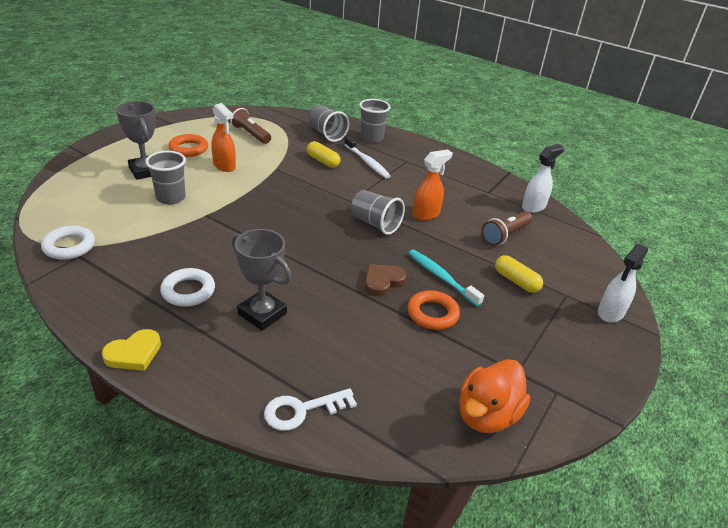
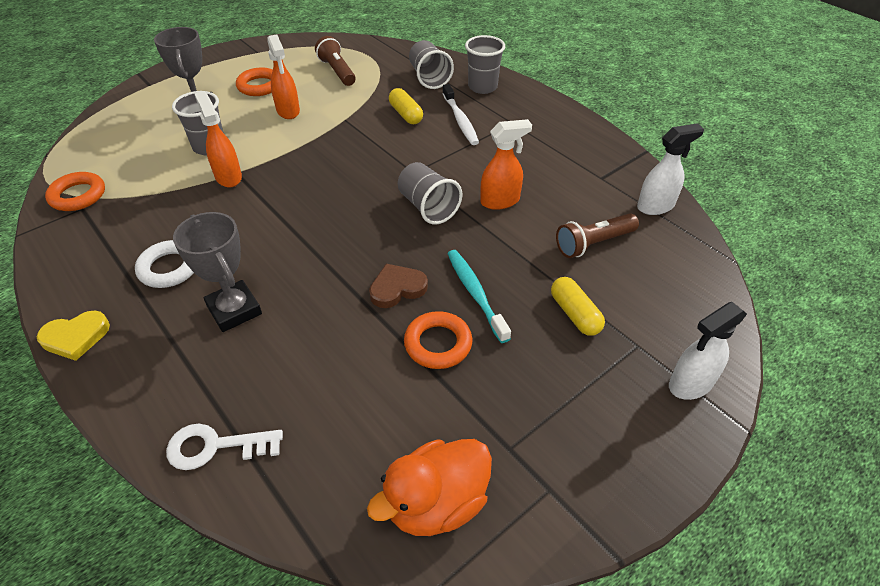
camera: 20 degrees right, 10 degrees up
(69, 246) = (78, 196): white ring -> orange ring
(200, 218) = (228, 177): none -> orange spray bottle

